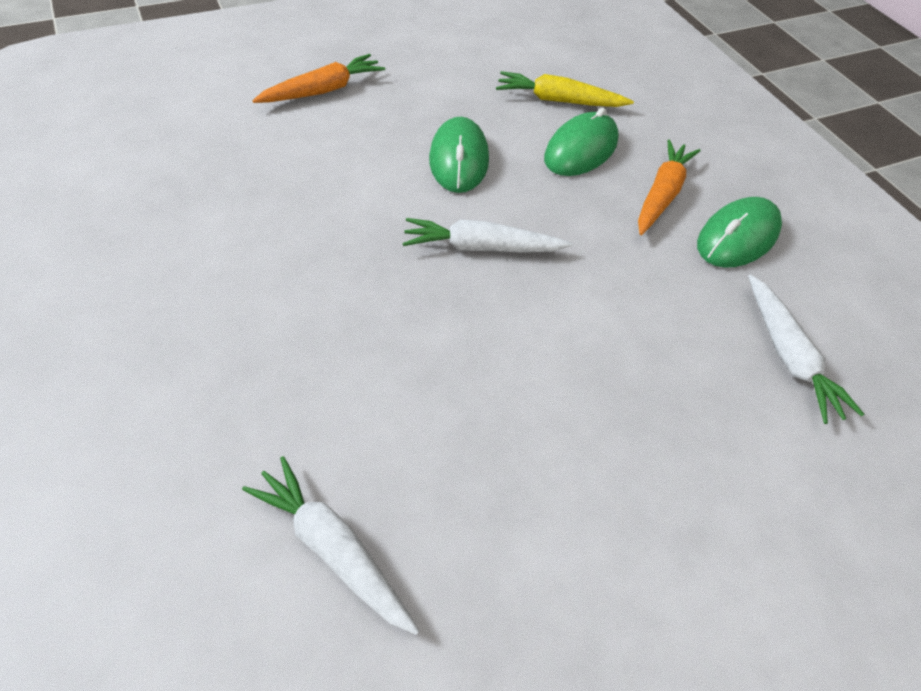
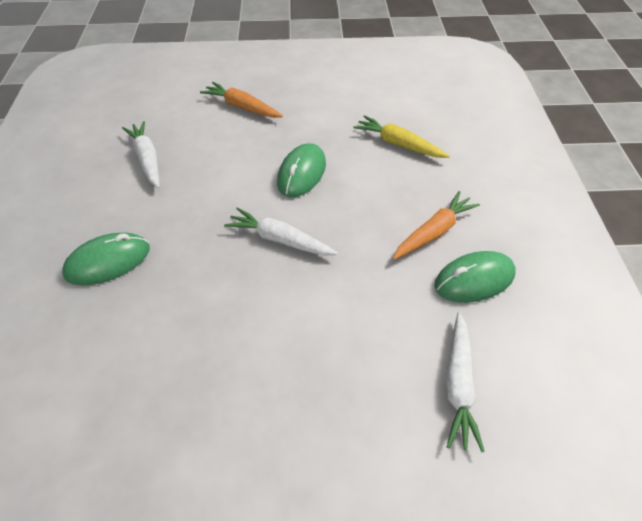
camera: 25 degrees right, 0 degrees up
(323, 90) = (242, 107): orange carrot -> orange carrot turned 135 degrees counterclockwise
(333, 549) = (70, 415): white carrot -> white carrot (147, 159)
(581, 150) = (392, 184): green mouse -> green mouse (108, 262)

